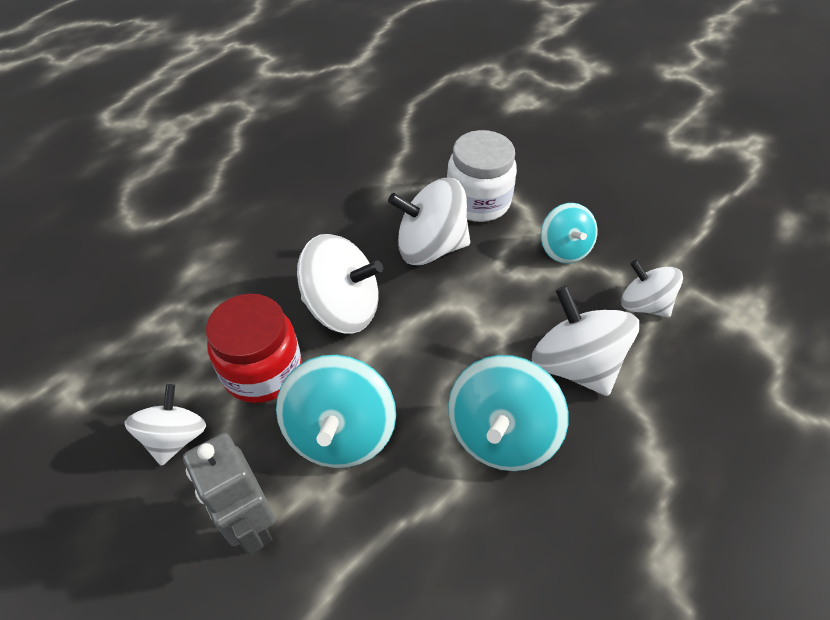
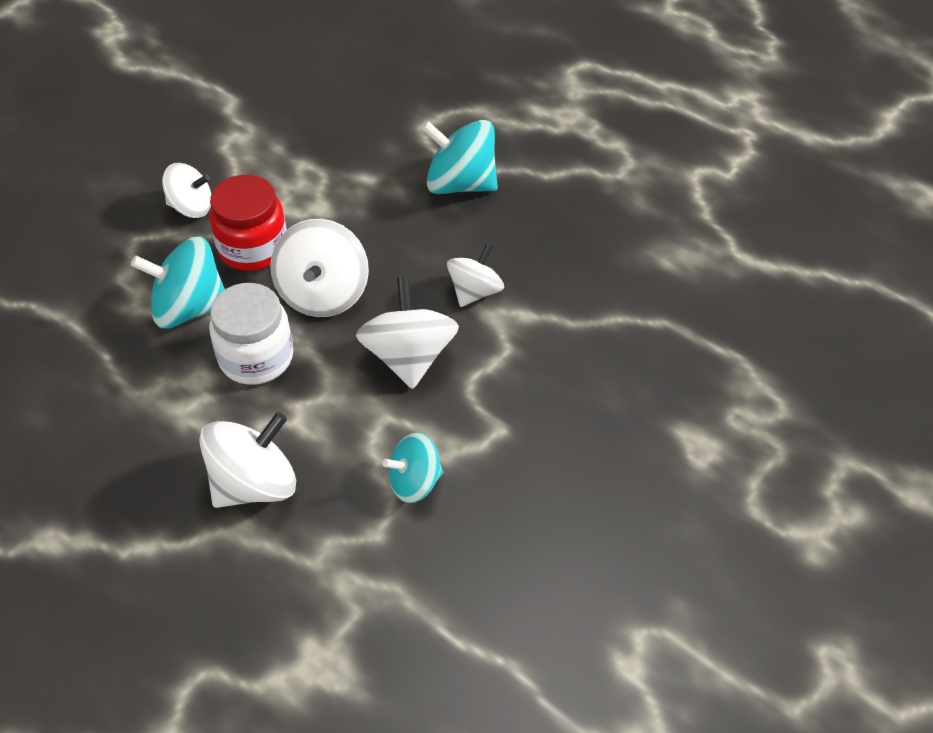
camera: 85 degrees right, 0 degrees up
(251, 523) = (116, 264): grey robot -> none
(478, 202) = (486, 398): white jar -> white jar (256, 357)
(501, 434) = (180, 421): turquoise spinning top -> turquoise spinning top (460, 183)
(643, 304) = (334, 556): white spinning top -> white spinning top (475, 291)

